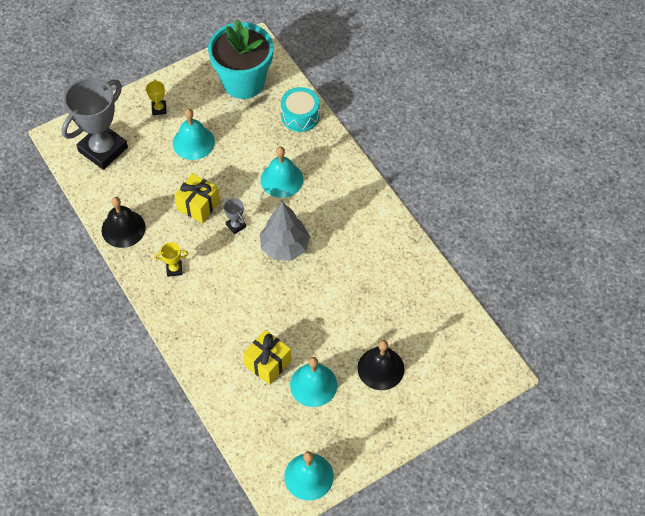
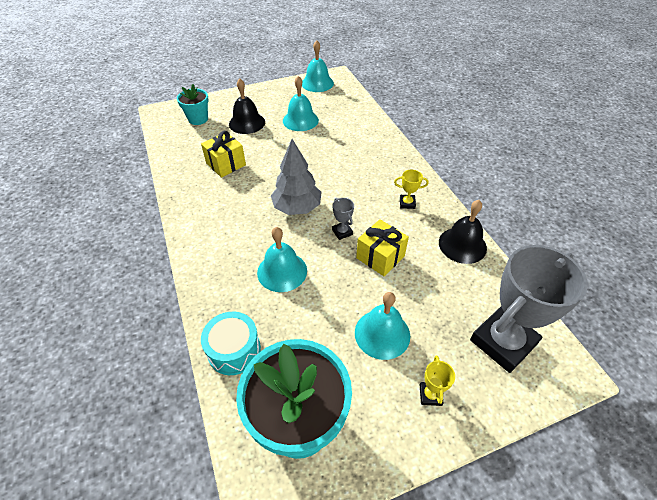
camera: 170 degrees left, 10 degrees down
(268, 363) = (332, 134): yellow gift -> yellow gift (226, 164)
(446, 366) = (198, 119): none -> turquoise flower pot

